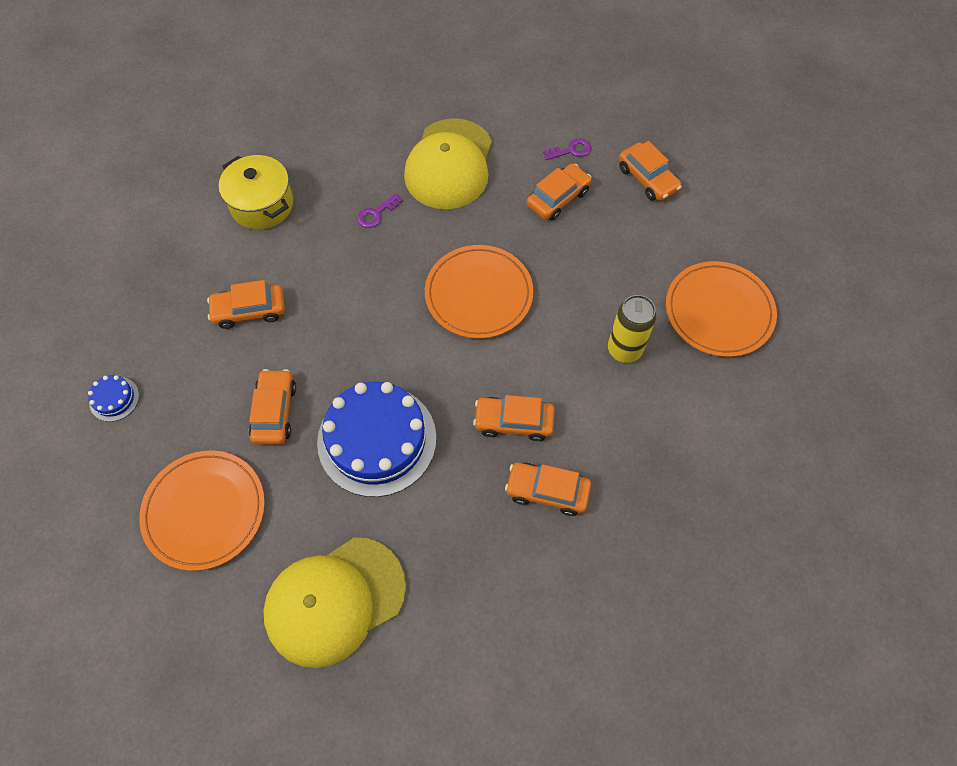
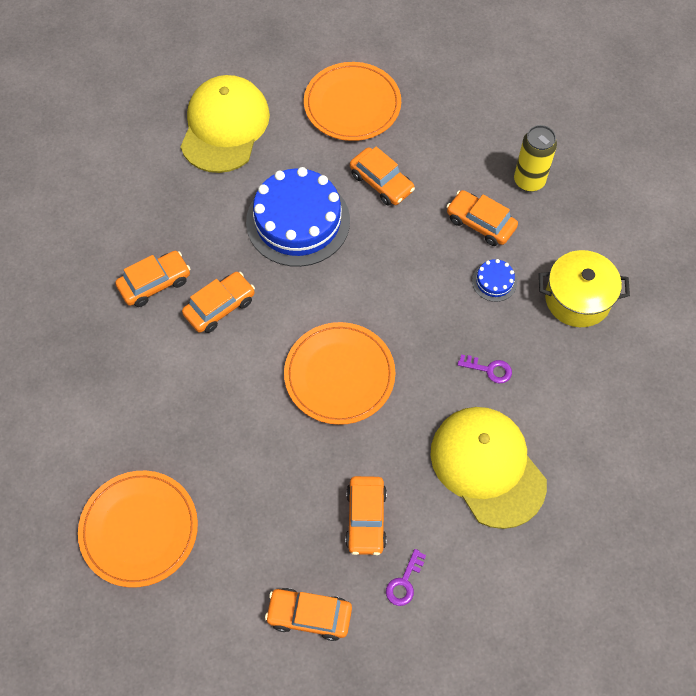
camera: 135 degrees right, 0 degrees up
(114, 399) = (485, 108): blue cake -> blue cake (494, 281)
(249, 310) = (480, 223): orange car -> orange car turned 90 degrees counterclockwise
(376, 213) = (489, 369): purple key -> purple key turned 105 degrees clockwise
(624, 350) = (188, 428): yellow can -> yellow can (529, 181)

